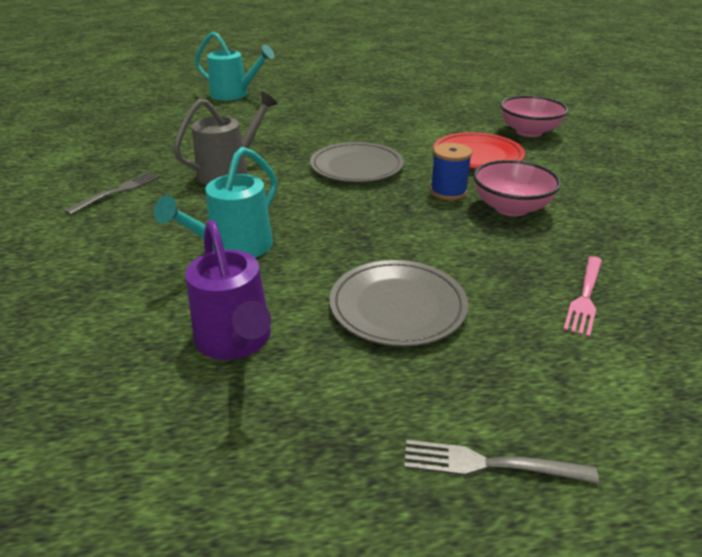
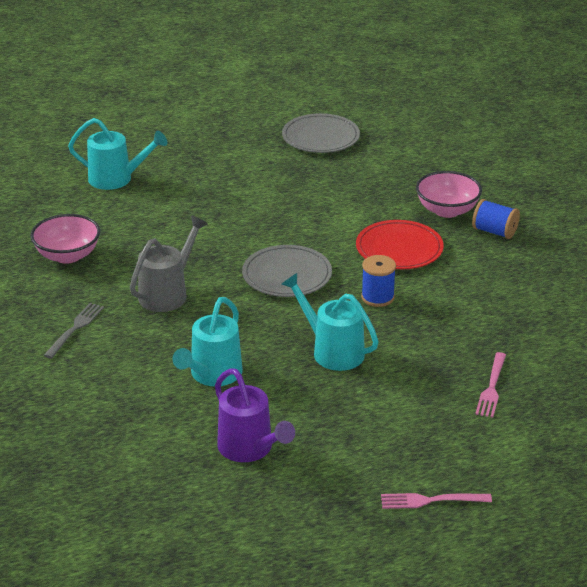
camera: 10 degrees left, 0 degrees up
(384, 236) = (331, 350): none -> turquoise watering can
(397, 306) = (356, 410): grey plate -> grey plate (320, 137)
(488, 464) = (430, 501): grey fork -> pink fork
(511, 208) = (434, 310): pink bowl -> pink bowl (67, 255)
(578, 150) = (494, 232): none -> blue spool

